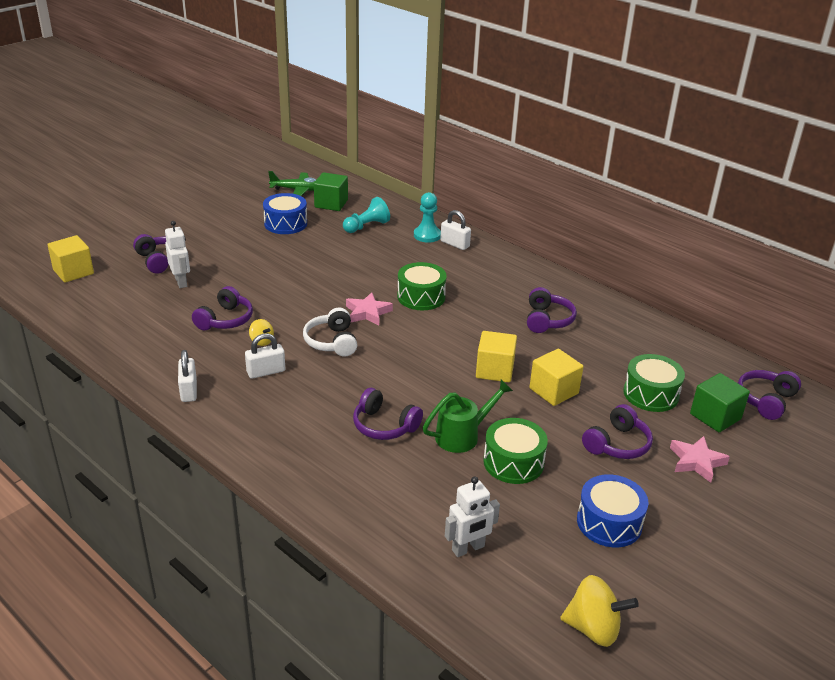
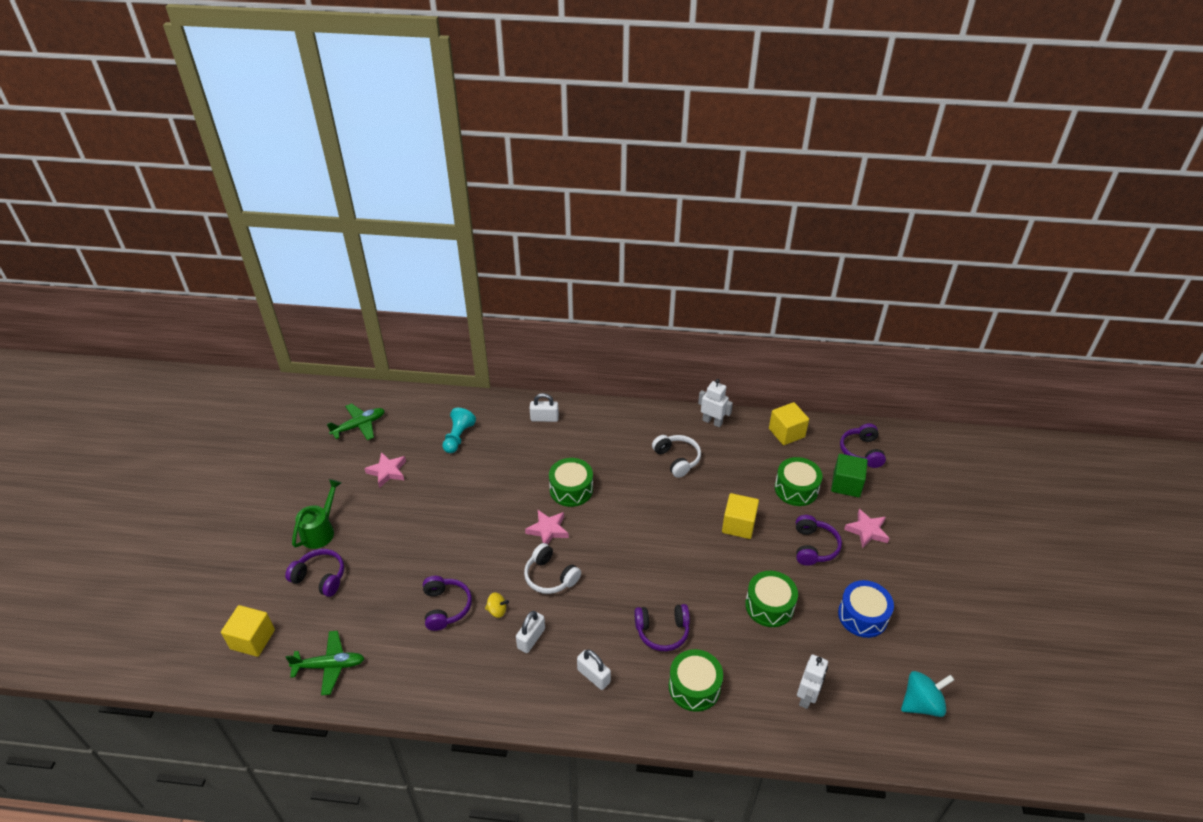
camera: 35 degrees left, 10 degrees up
(102, 311) = (330, 666): none -> green plane
(181, 282) = (365, 590): white robot -> white robot (712, 422)
(189, 390) = (492, 697): white padlock -> white padlock (593, 676)
(285, 223) = (387, 471): blue drum -> pink star
(331, 204) = (403, 427): green cube -> none
(365, 478) = (694, 687): none -> green drum
(427, 235) = (515, 420): turquoise pawn -> none
(463, 435) = (719, 604): green watering can -> green watering can (321, 530)
(494, 370) = (686, 530): yellow cube -> yellow cube (786, 433)
(547, 320) = (677, 459): purple headphones -> white headphones
(593, 628) = (921, 703): yellow spinning top -> turquoise spinning top

